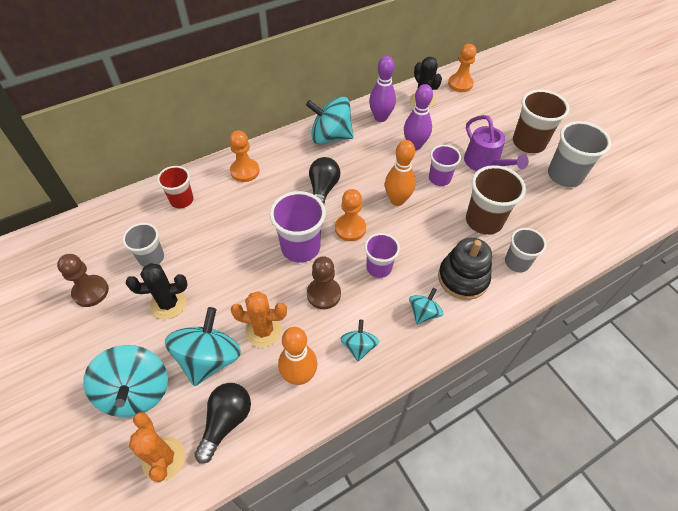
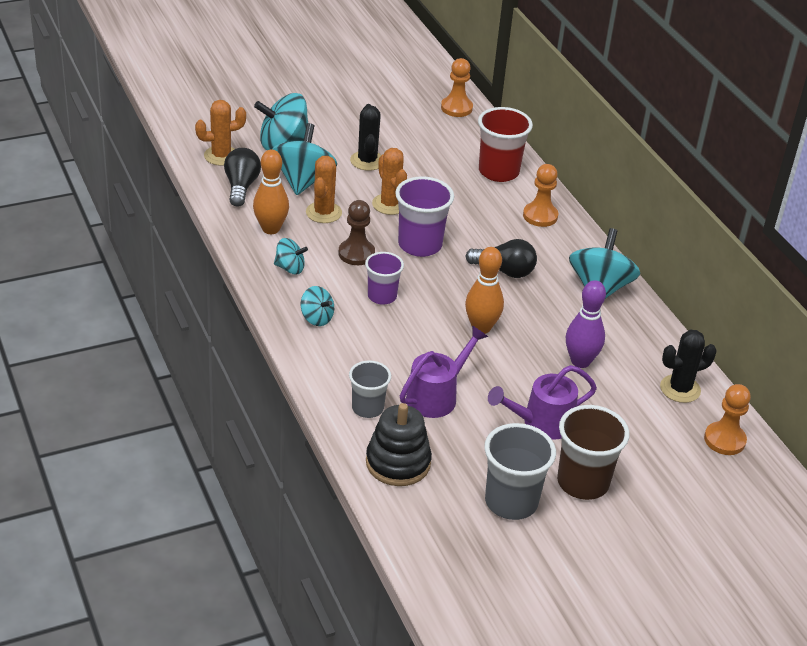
camera: 95 degrees right, 15 degrees down
(91, 292) = (390, 120): brown pawn -> none
(151, 258) = (423, 152): grey cup -> none
(182, 200) = (498, 172): red cup -> red cup, size x1.58
(209, 358) = (303, 181): turquoise spinning top -> turquoise spinning top turned 105 degrees counterclockwise
(226, 421) = (241, 186): black light bulb -> black light bulb turned 120 degrees counterclockwise
(242, 276) = (390, 204): none -> orange cactus
(350, 228) = (441, 283): orange pawn -> orange pawn (456, 108)
(380, 117) = (639, 339): purple bowling pin -> none
(439, 178) = (515, 372): purple cup -> none
(463, 278) = (354, 357): black stacking toy -> black stacking toy (398, 463)
(484, 221) = (437, 396): brown cup -> purple watering can

